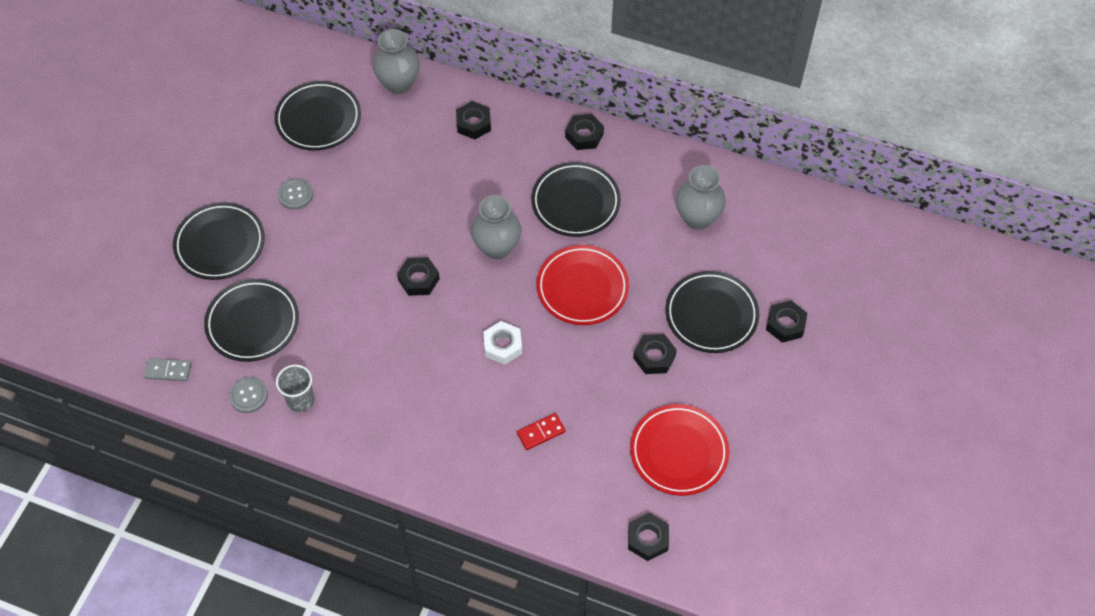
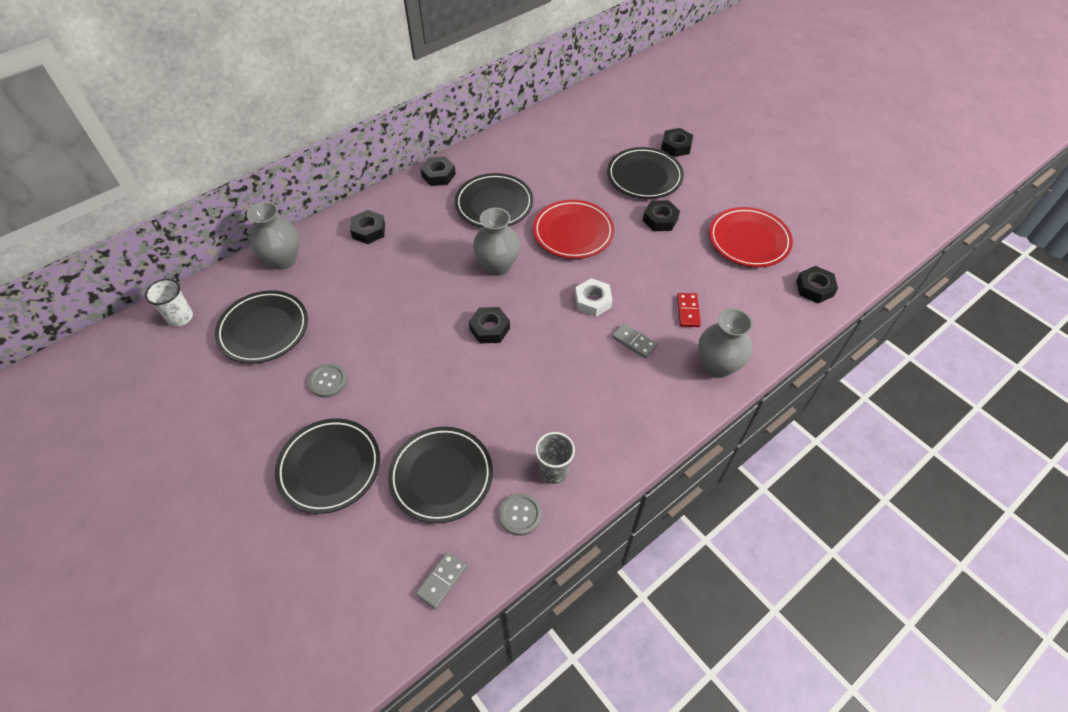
camera: 60 degrees left, 5 degrees down
(296, 56) = (180, 317): none -> white cup
(473, 402) = (634, 342): none -> grey domino
(697, 218) = (559, 150): grey vase -> grey vase (717, 366)

